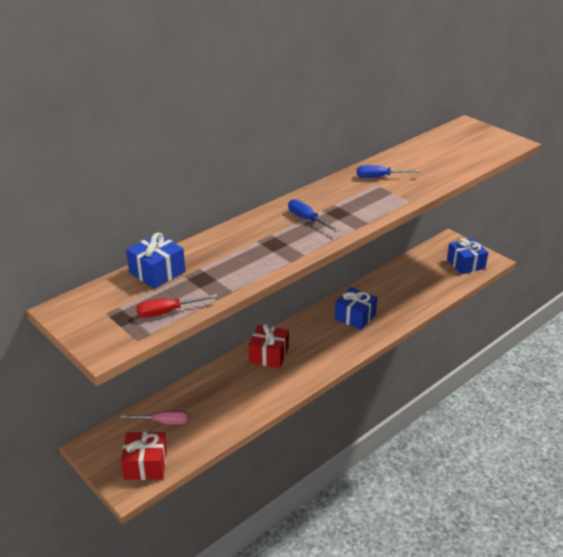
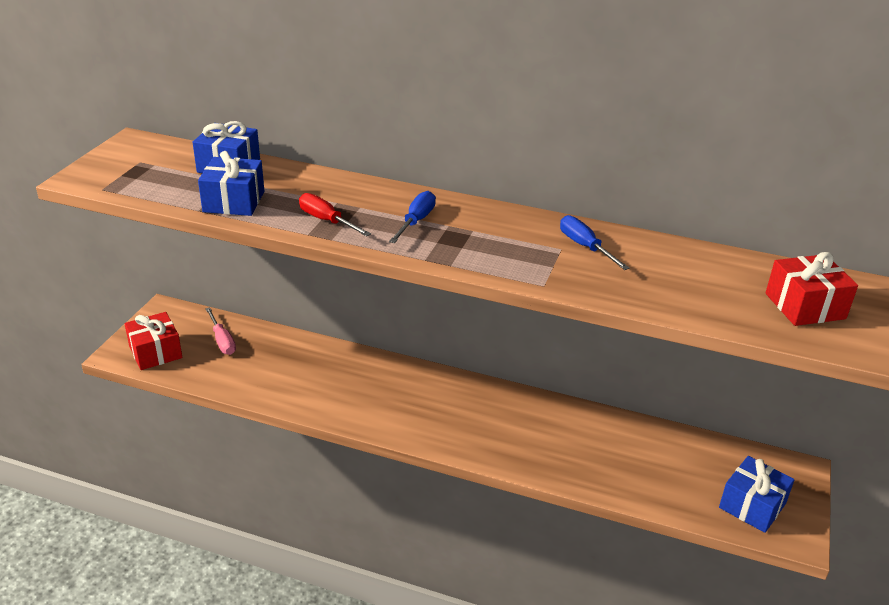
camera: 60 degrees right, 0 degrees up
(167, 312) = (158, 191): red screwdriver -> red screwdriver (326, 221)
(269, 355) = (379, 376): red gift -> red gift (805, 306)
(355, 316) = (512, 424): blue gift -> blue gift (234, 201)

